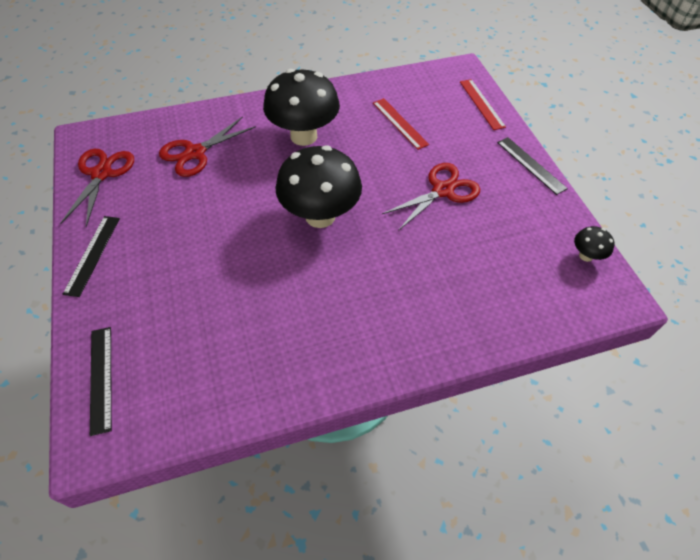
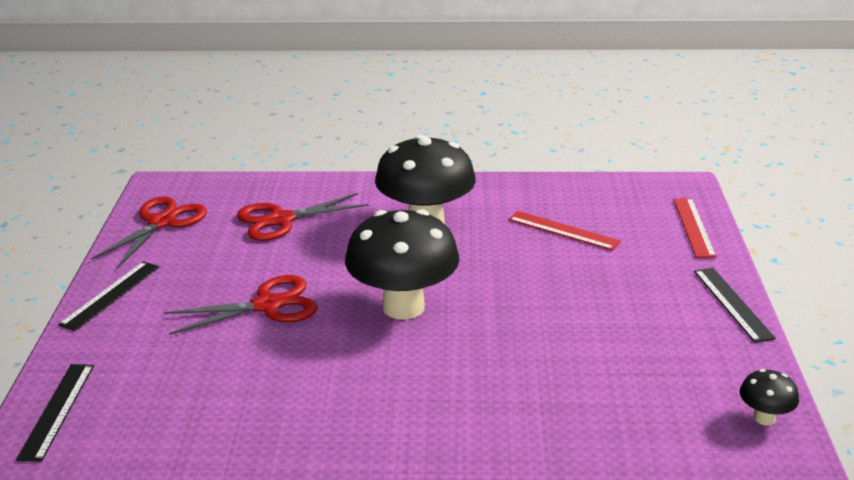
camera: 20 degrees right, 25 degrees down
(400, 123) = (563, 230): red ruler -> red ruler turned 45 degrees counterclockwise
(442, 190) = (585, 309): red scissors -> red scissors (267, 305)

